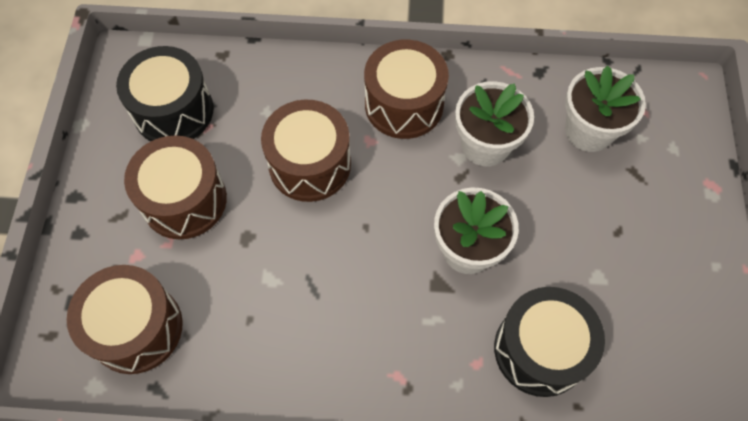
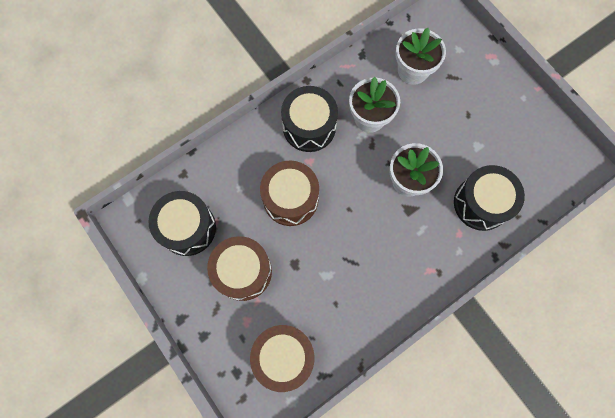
camera: 40 degrees left, 10 degrees up
(404, 104) = (309, 127): brown drum -> black drum

